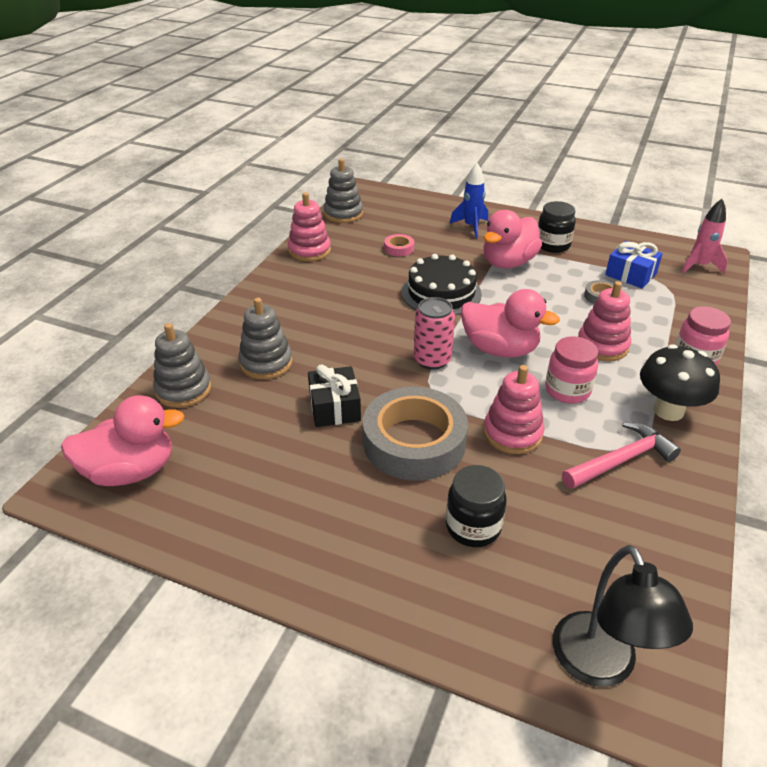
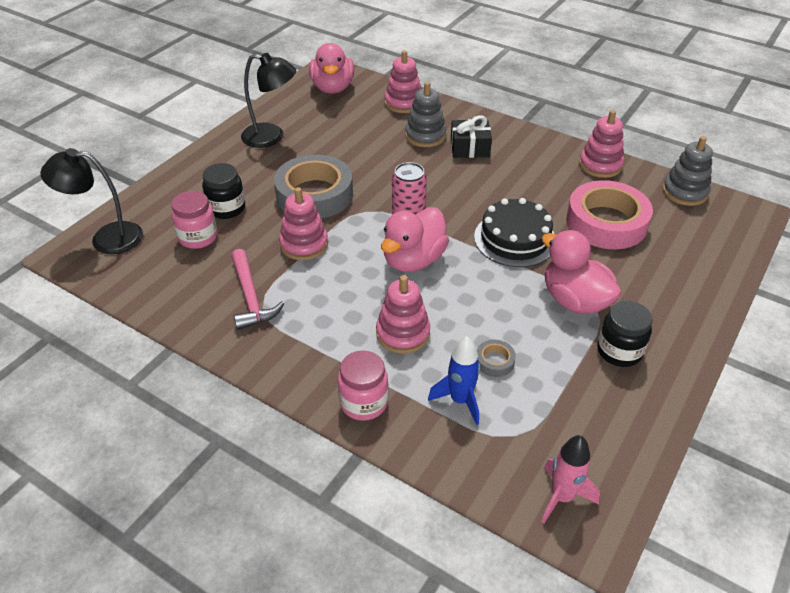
camera: 100 degrees right, 5 degrees up
(183, 390) = (403, 103): grey stacking toy -> pink stacking toy
(281, 517) = (271, 137): none -> black lamp
(334, 407) = (364, 163): black gift -> black gift (470, 148)
(399, 248) = (606, 222): pink tape -> pink tape, size x2.44
(471, 227) = (663, 286): blue rocket -> blue rocket (460, 400)
(567, 390) = (344, 289): pink jar -> pink jar (198, 237)
(630, 274) = (543, 407): blue gift -> none
(668, 410) = (295, 349): black mushroom -> none

